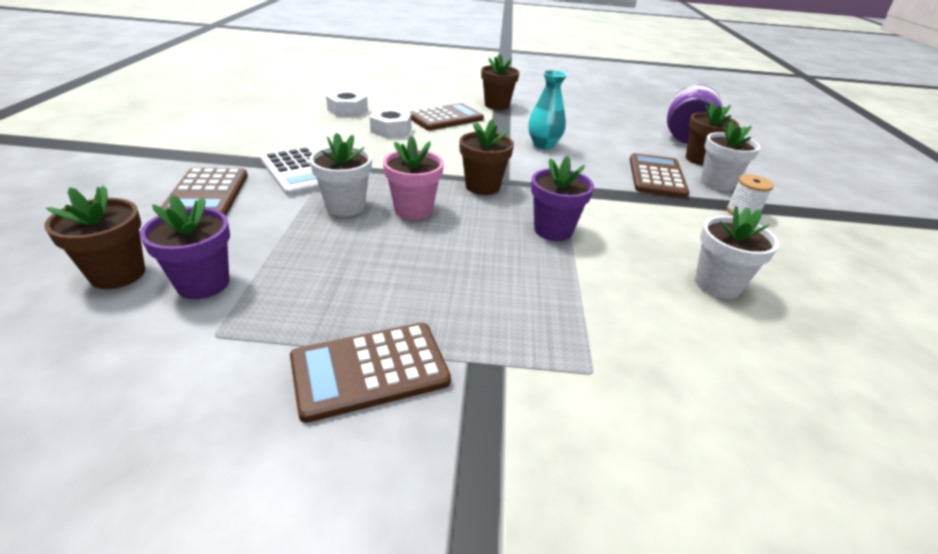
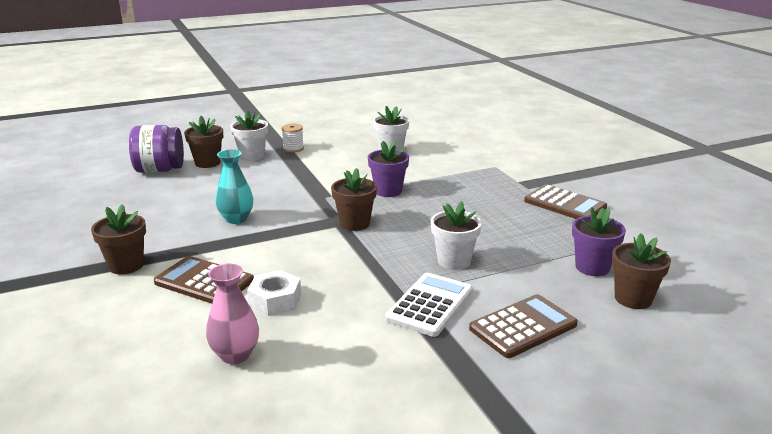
camera: 115 degrees left, 10 degrees down
(347, 110) = (235, 355): white nut -> pink vase
(413, 210) = (423, 237): pink flower pot -> none
(656, 176) = (261, 173): brown calculator -> none

